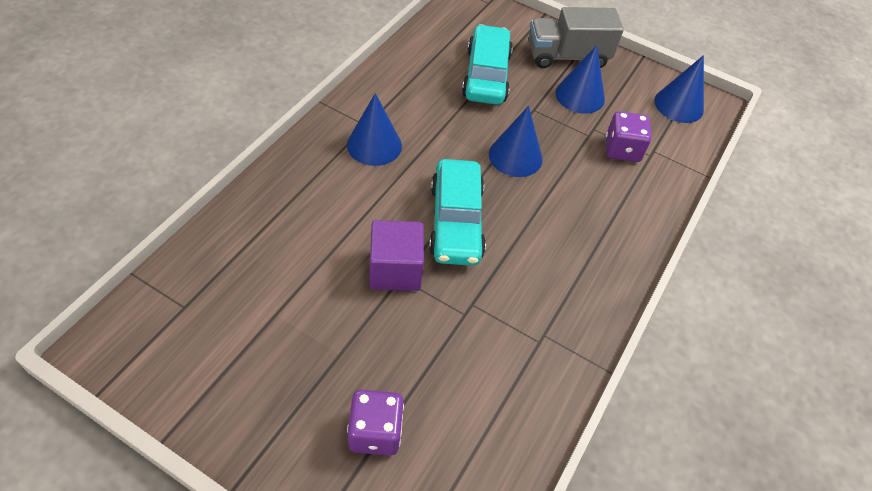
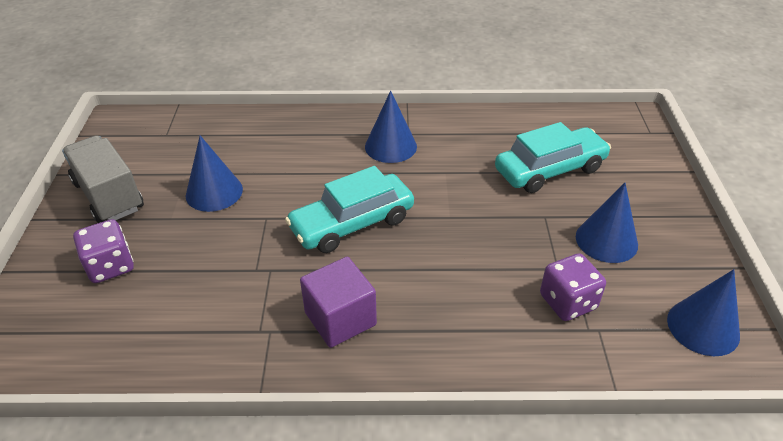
camera: 65 degrees right, 10 degrees down
(395, 270) = (271, 212): purple cube -> purple cube (340, 319)
(515, 156) = (468, 228): blue cone -> blue cone (214, 192)
(567, 57) = (651, 210): grey truck -> grey truck (108, 196)

